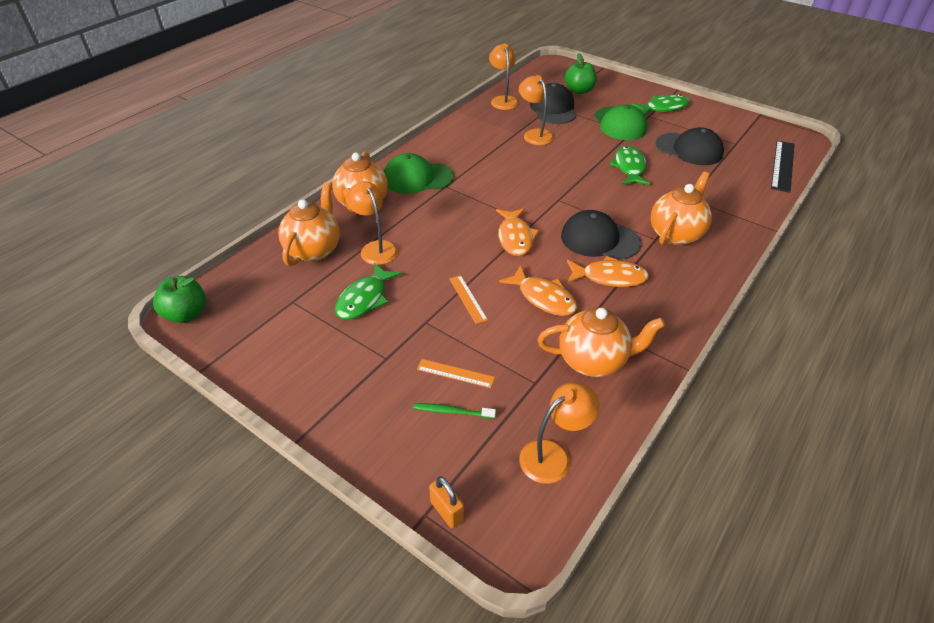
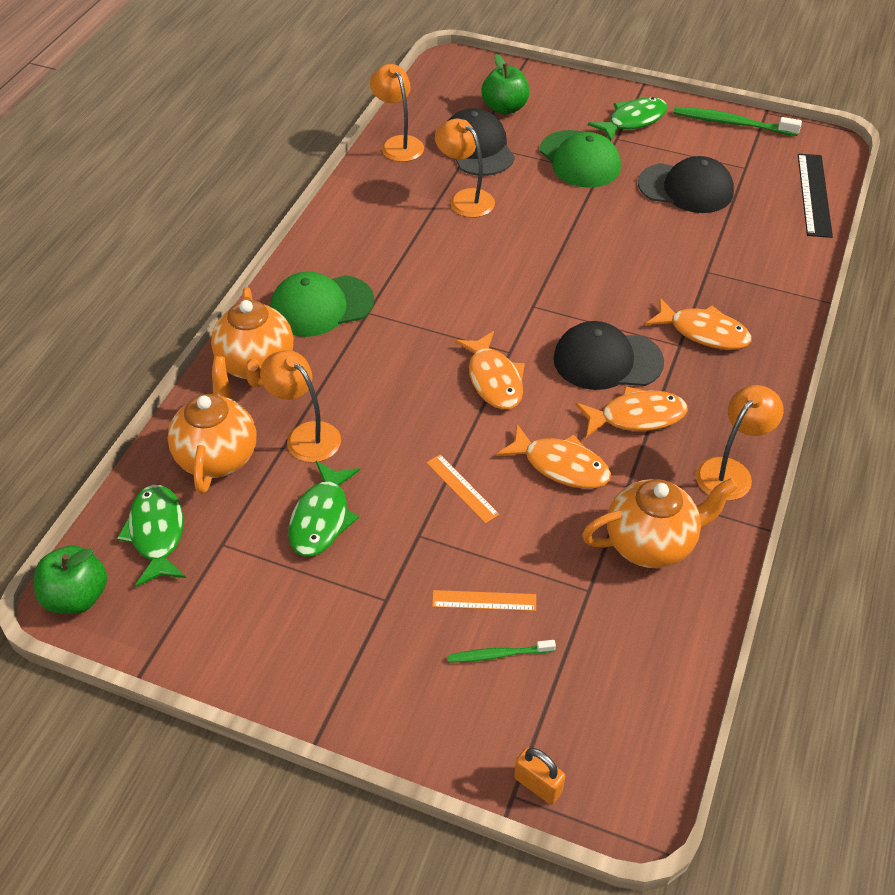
camera: 15 degrees left, 5 degrees up
(553, 455) = (641, 682): orange lamp -> orange lamp (730, 471)
(629, 167) = (614, 234): green fish -> green fish (157, 533)
(676, 234) = (703, 332): orange teapot -> orange fish
(733, 118) = (731, 123): none -> green toothbrush

